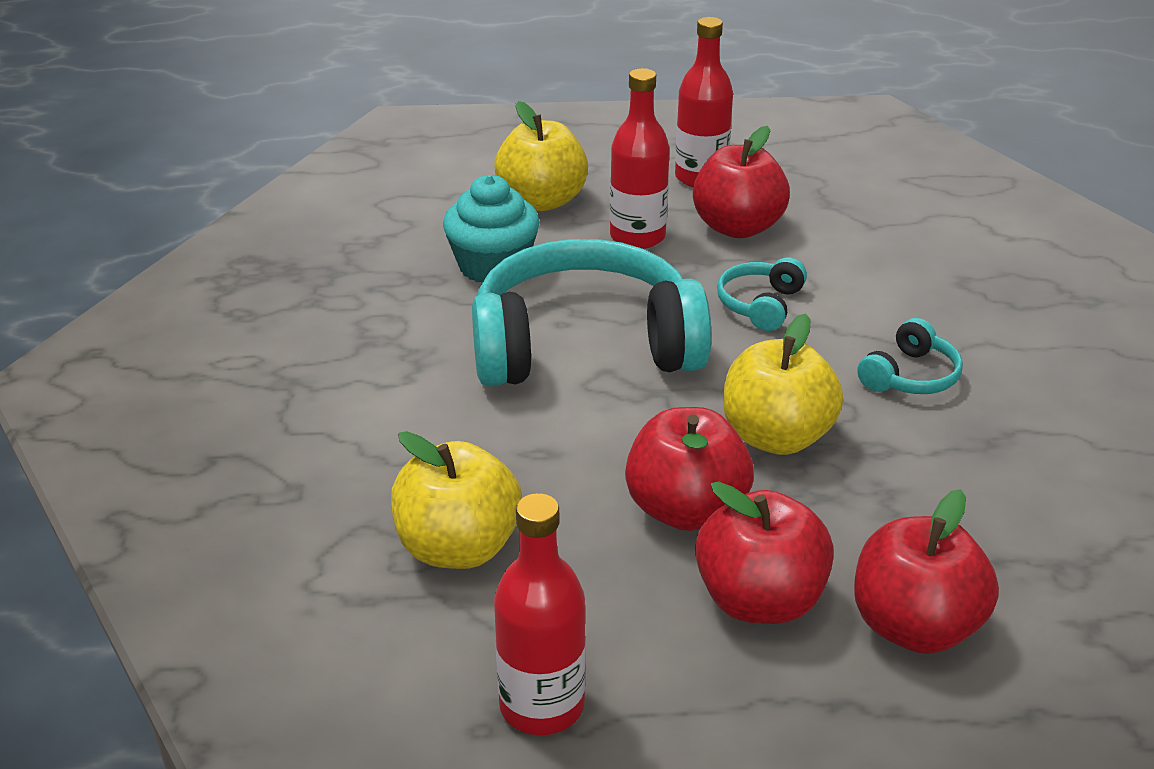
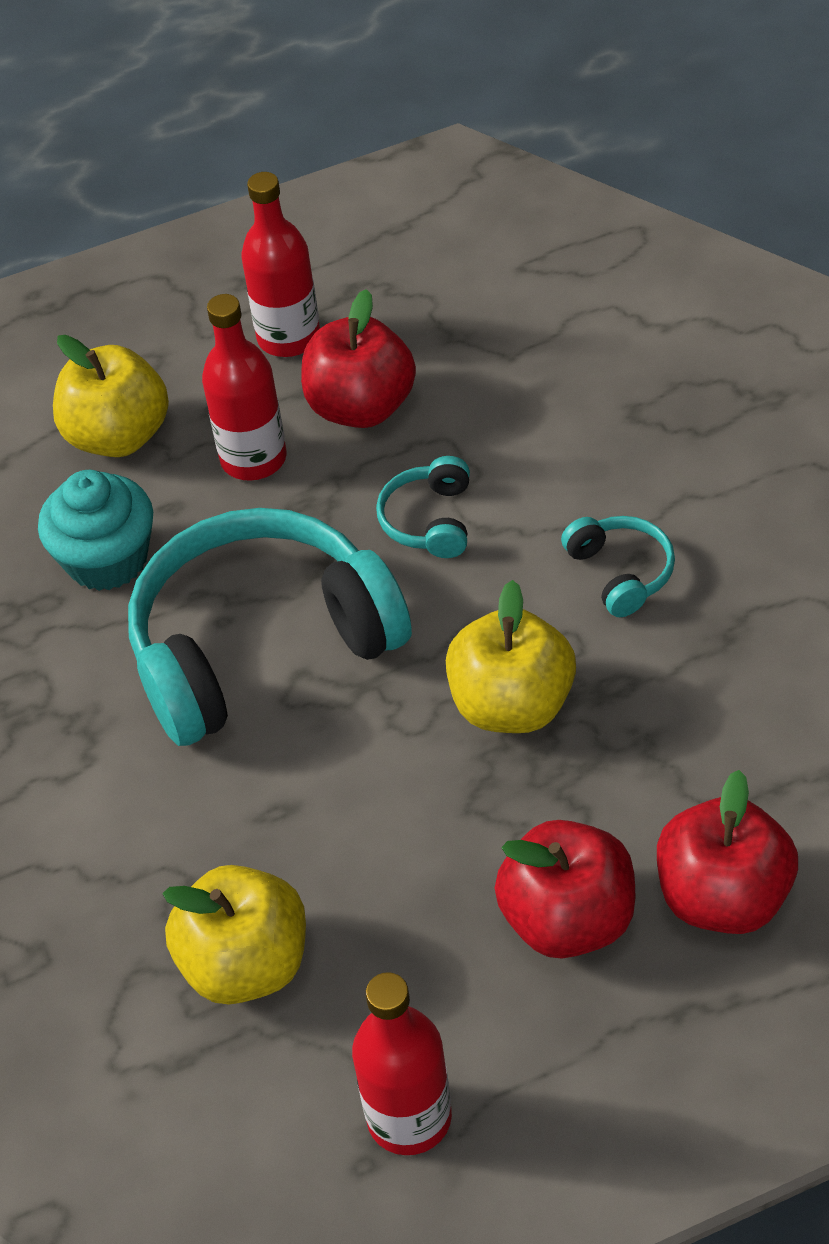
camera: 15 degrees left, 15 degrees up
(686, 510) = (455, 833): red apple -> none
(910, 376) = (620, 572): turquoise headphones -> turquoise headphones turned 45 degrees counterclockwise

